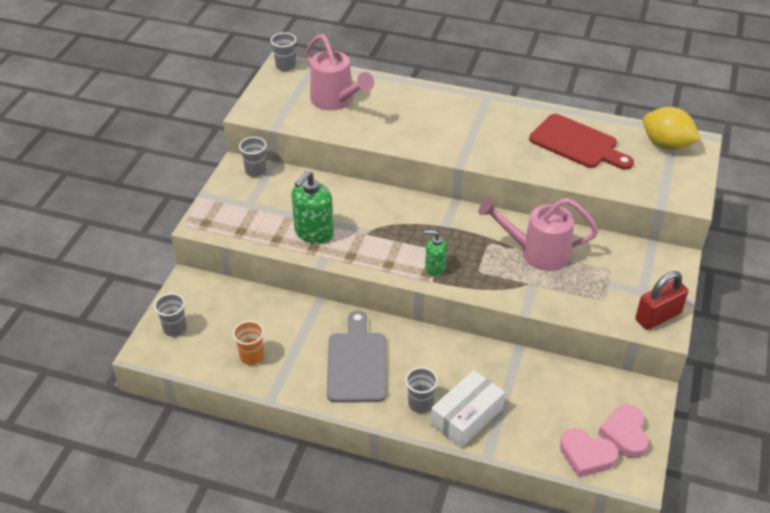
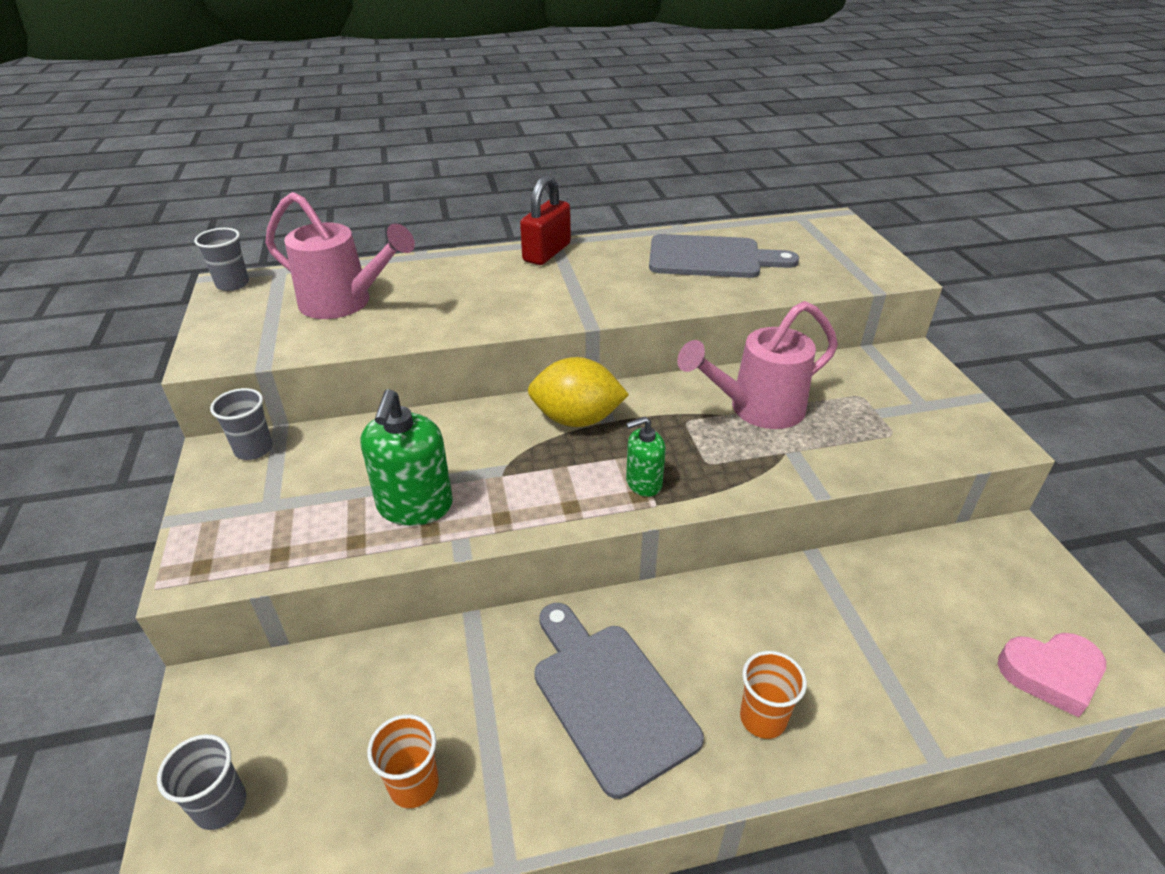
camera: 30 degrees left, 5 degrees down
(420, 404) = (762, 718): grey cup -> orange cup
(466, 416) = (845, 702): white box -> none
(577, 143) = (711, 258): red cutting board -> grey cutting board
(625, 434) = (1056, 613): pink heart -> none
(658, 316) = (973, 429): red padlock -> red padlock (547, 253)
(666, 145) = (807, 231): yellow lemon -> yellow lemon (577, 419)

